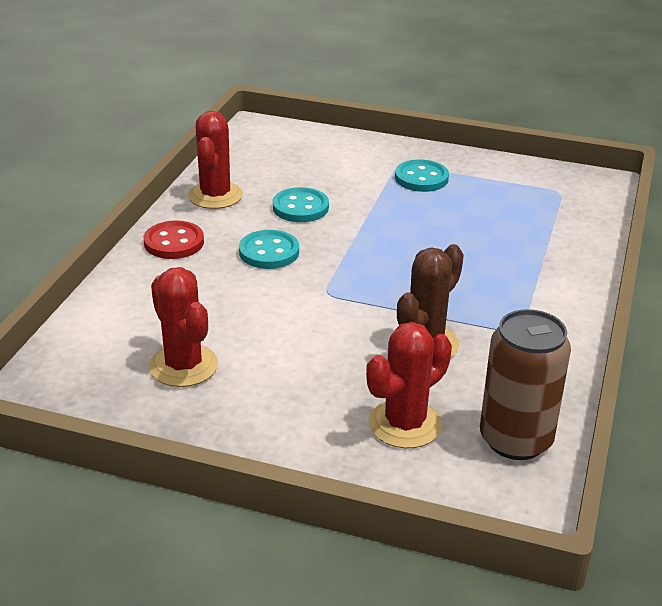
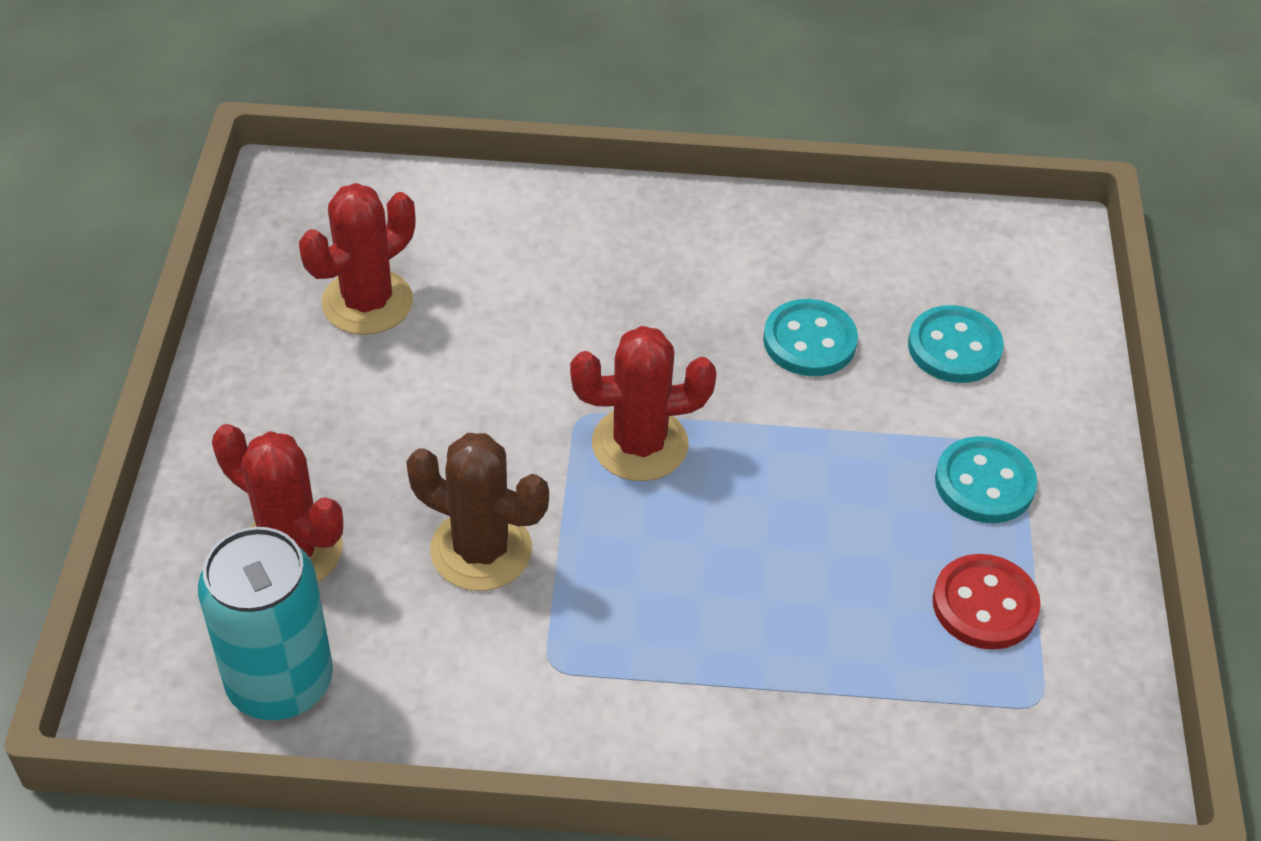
camera: 75 degrees right, 15 degrees up
(174, 242) = (651, 224): red button -> red button (984, 604)
(215, 196) = (800, 237): red cactus -> red cactus (640, 444)
(269, 252) = (664, 330): turquoise button -> turquoise button (954, 347)
(515, 439) = (280, 682): brown can -> turquoise can

